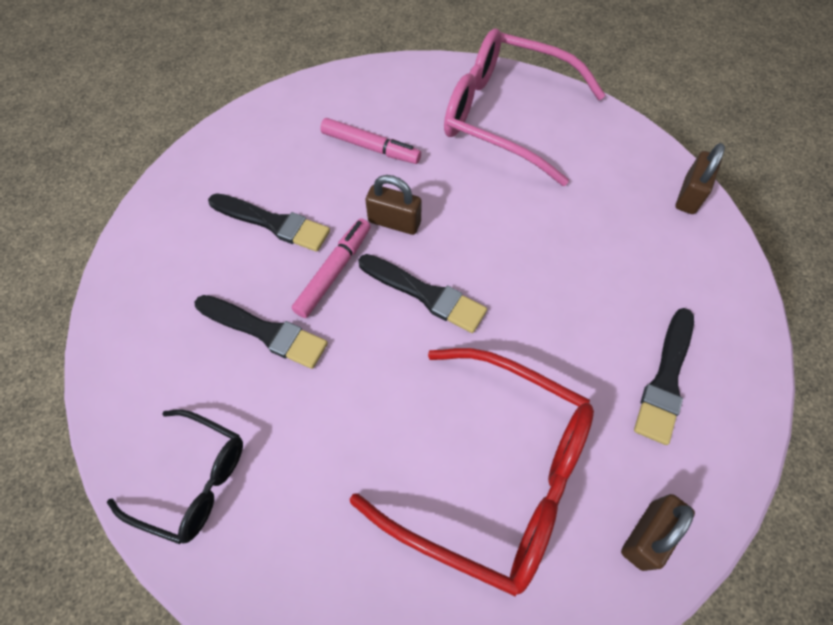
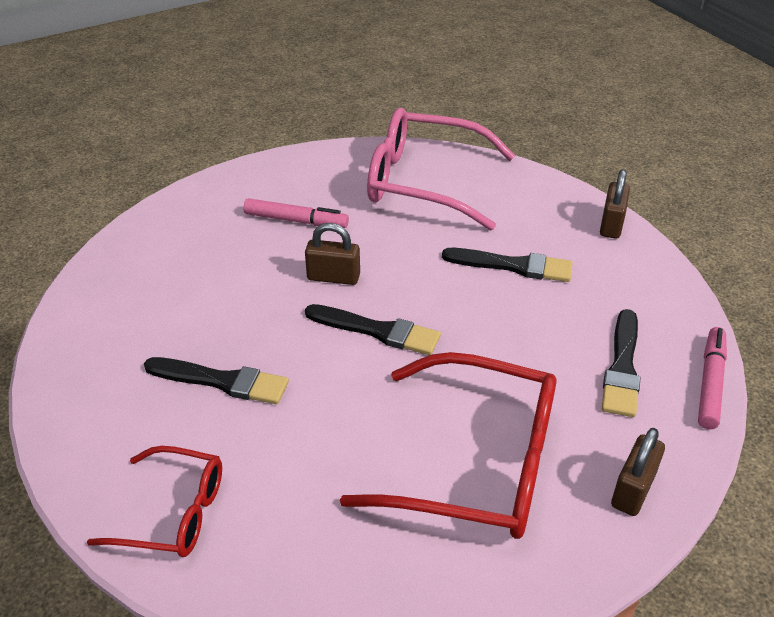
camera: 10 degrees left, 20 degrees down
(192, 479) = (172, 512): black glasses -> red glasses
(273, 223) = (210, 292): black brush -> black brush (513, 266)
(334, 271) = (282, 324): pink marker -> pink marker (710, 383)

